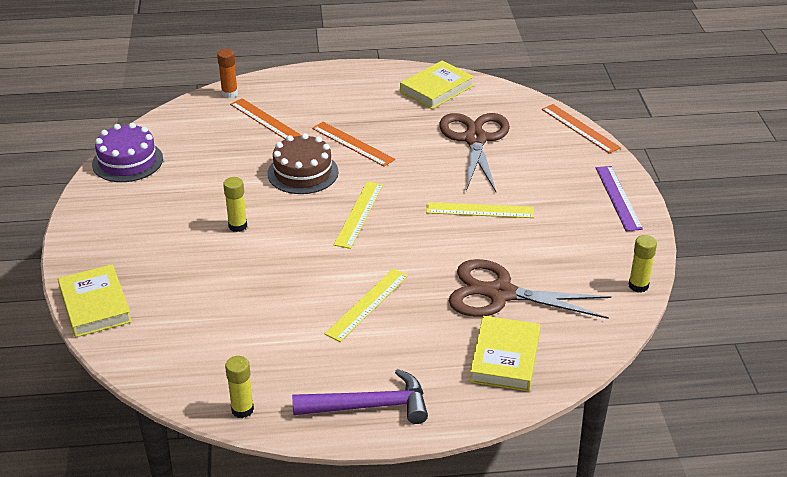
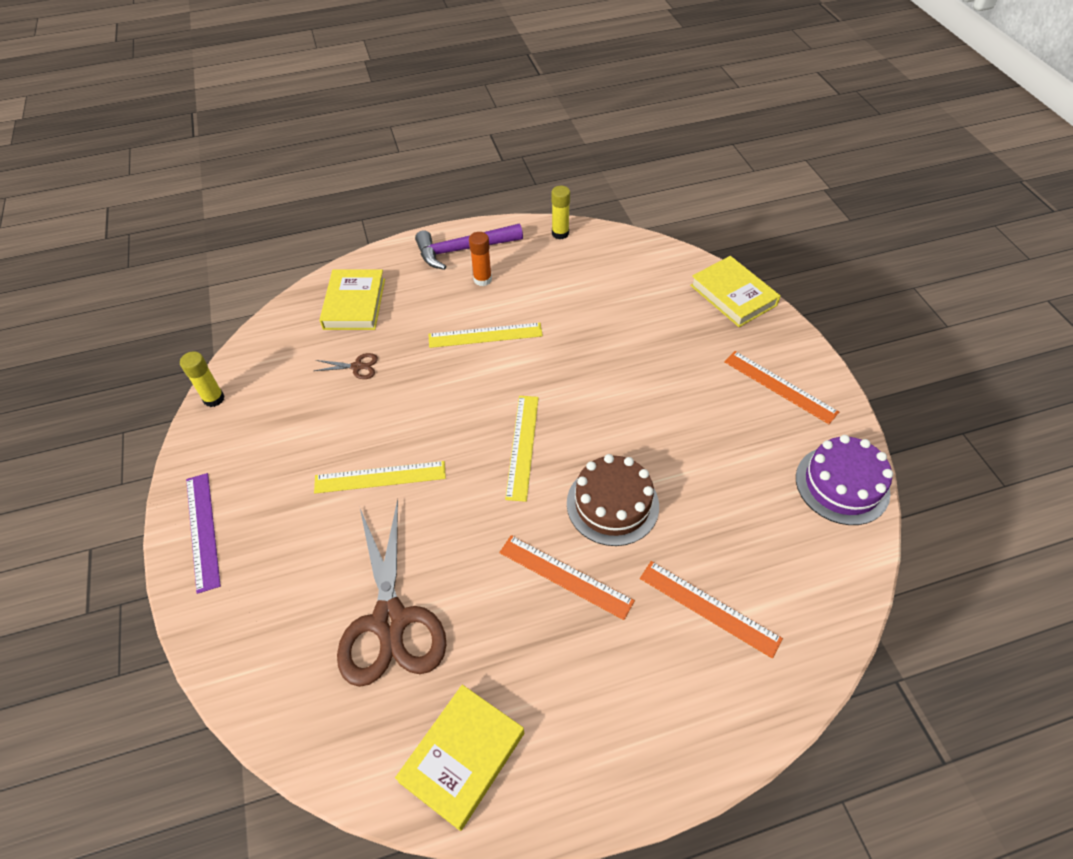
camera: 170 degrees right, 15 degrees up
(229, 93) = (799, 670): orange glue stick -> orange glue stick (482, 279)
(237, 226) = (651, 406): yellow glue stick -> none
(367, 304) = (485, 335): yellow ruler -> yellow ruler turned 60 degrees clockwise
(500, 294) = (357, 367): brown scissors -> brown scissors, size x0.40
(580, 128) = (225, 682): orange ruler -> orange ruler (780, 386)

